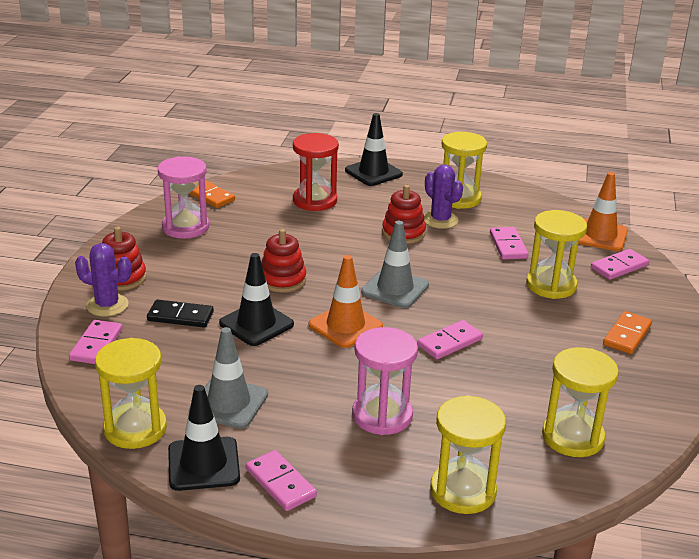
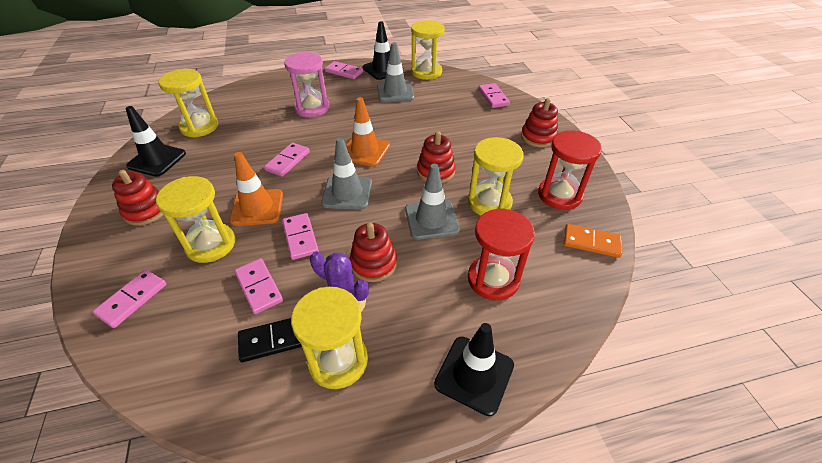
camera: 155 degrees right, 15 degrees up
(107, 305) = (519, 118): purple cactus -> none
(180, 316) = (470, 125): black domino -> black domino (273, 340)
(185, 227) = (559, 195): pink hourglass -> red hourglass
(256, 324) = (421, 134): black traffic cone -> black traffic cone (157, 160)
(327, 245) = (431, 219): none -> grey traffic cone
(461, 266) = (300, 238): none -> pink domino
(463, 491) = (258, 90): yellow hourglass -> yellow hourglass (489, 202)
(600, 235) = (144, 354): orange traffic cone -> orange traffic cone (257, 207)
(627, 335) = (146, 211): orange domino -> red stacking toy

